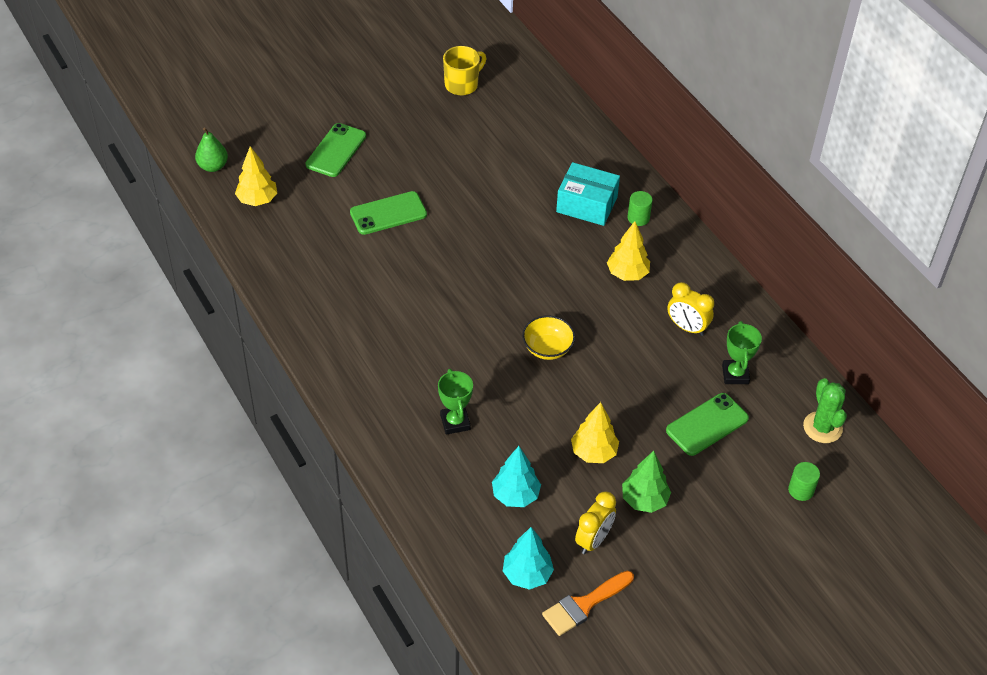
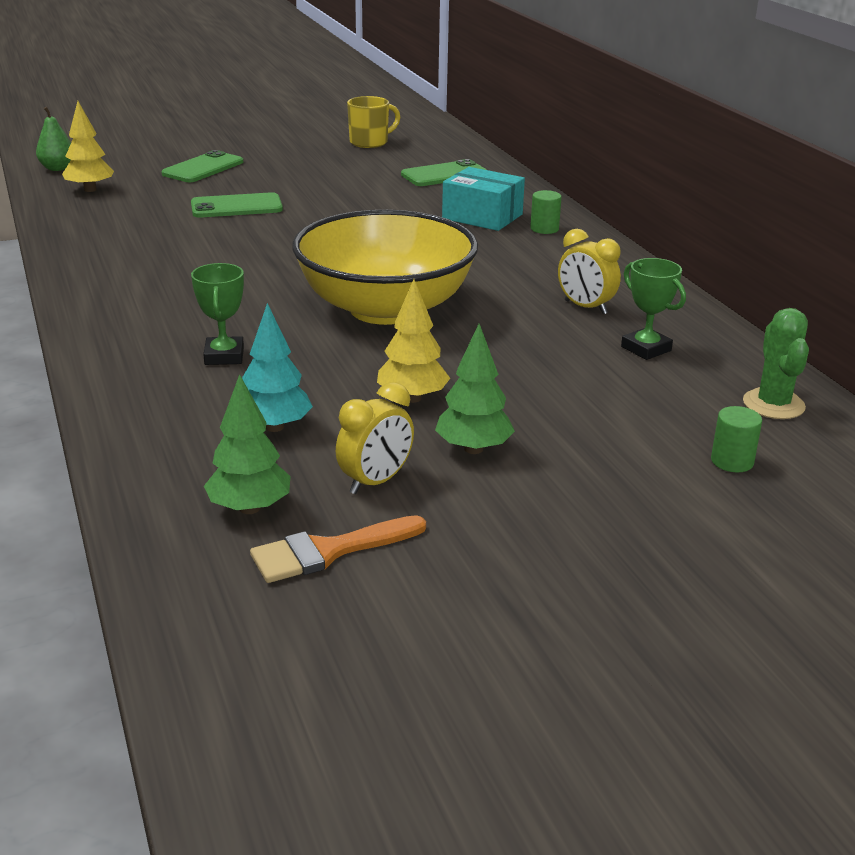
camera: 10 degrees right, 20 degrees down
(527, 575) = (250, 508): turquoise tree -> green tree
(547, 348) = (385, 309): yellow bowl -> yellow bowl, size x2.47
(627, 274) = (516, 264): yellow tree -> none
(707, 425) = (593, 387): green phone -> green phone (444, 175)
(735, 374) = (646, 349): green trophy -> green trophy turned 45 degrees counterclockwise

